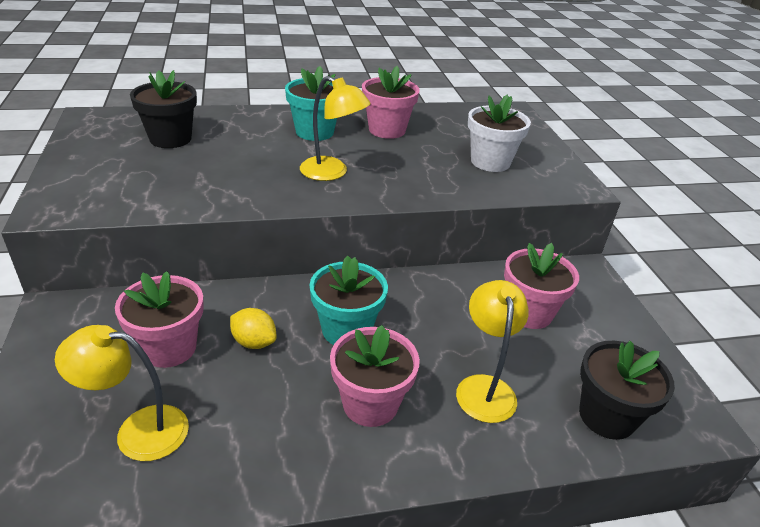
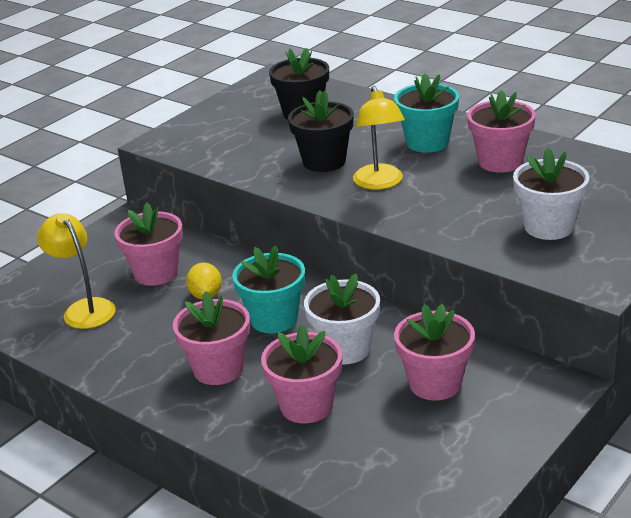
camera: 55 degrees right, 5 degrees down
(436, 323) = (345, 349): none -> white flower pot
(484, 387) = (306, 406): yellow lamp -> pink flower pot
(606, 416) = (363, 477): black flower pot -> black flower pot (324, 161)

